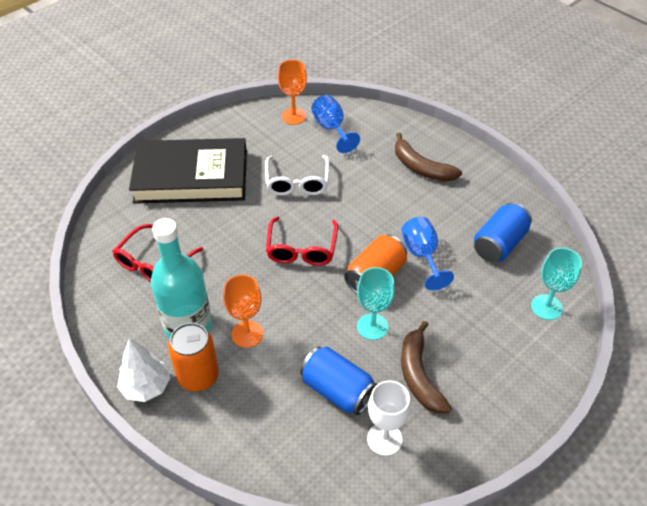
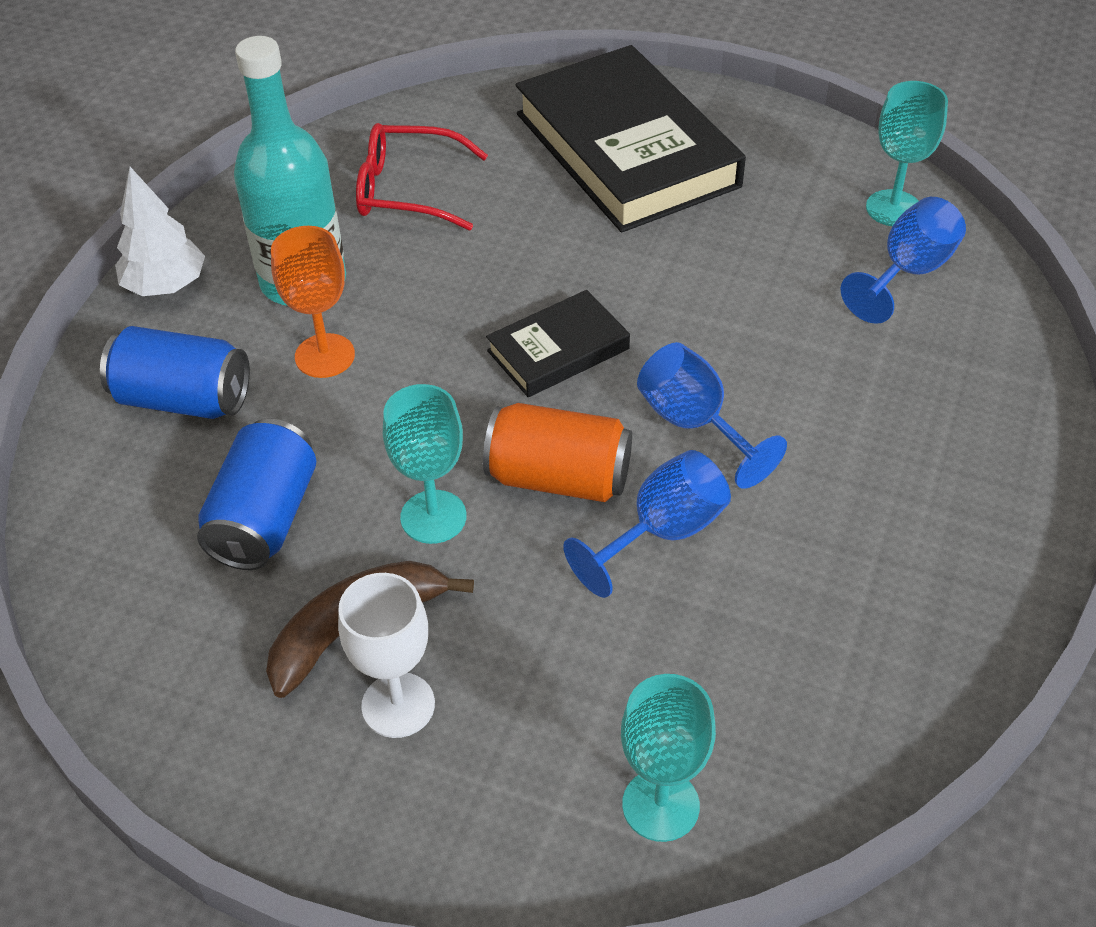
camera: 65 degrees right, 0 degrees up
(198, 376) = (212, 333): orange can -> none
(293, 116) = (893, 208): orange goblet -> turquoise goblet
(297, 182) = (721, 281): white glasses -> none
(301, 248) = (558, 350): red glasses -> black book
(372, 223) = (695, 424): none -> blue goblet
(384, 439) = (190, 622): white goblet -> white goblet (398, 705)
(421, 167) = (917, 448): brown banana -> none
(499, 244) = (791, 658): blue can -> blue can (183, 399)

